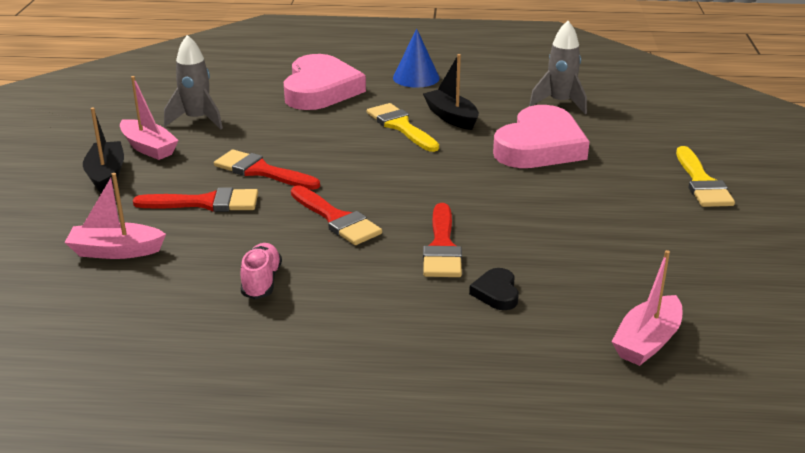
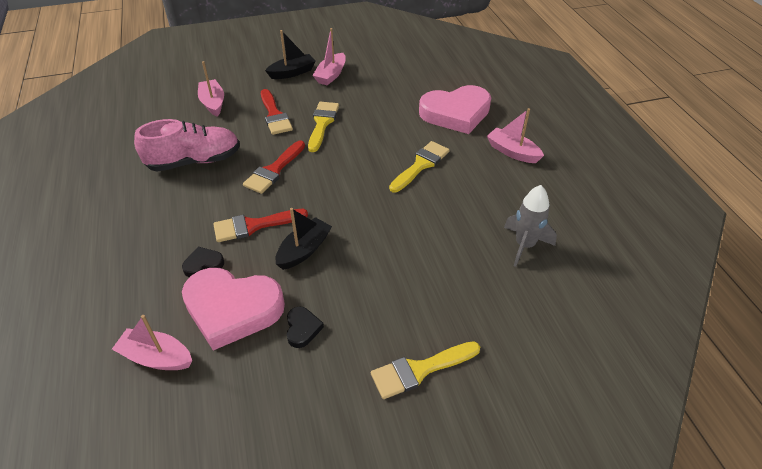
camera: 70 degrees right, 15 degrees up
(197, 120) = (377, 79): grey rocket -> none
(261, 171) = (322, 123): red brush -> yellow brush
(261, 282) = (194, 161): pink shoe -> pink shoe, size x1.88
(416, 78) = (512, 152): blue cone -> pink boat
(451, 117) = (453, 187): black boat -> black boat (304, 250)
(540, 146) = (431, 247): pink heart -> pink heart (232, 309)
(631, 236) = (302, 329): none -> black heart

